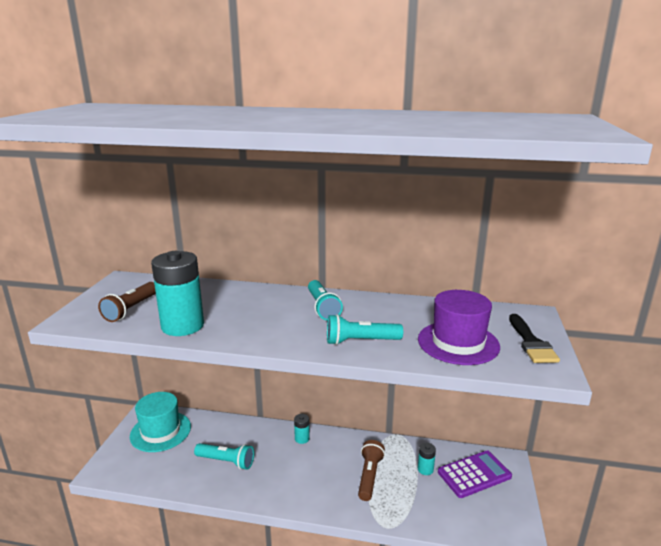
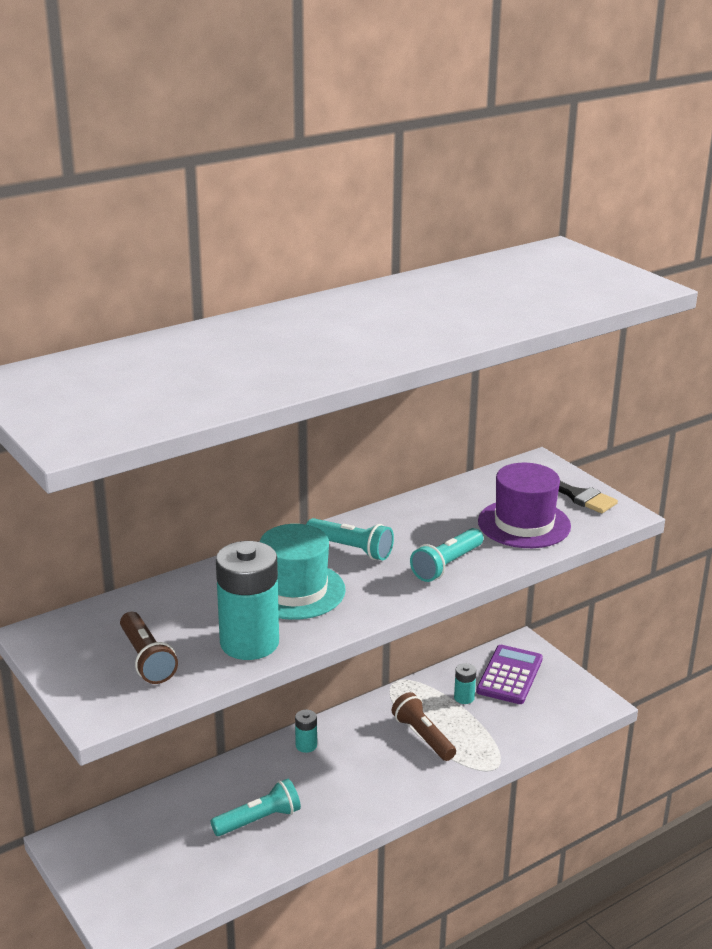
camera: 45 degrees left, 5 degrees up
(160, 431) = (123, 845): turquoise hat -> turquoise hat (295, 590)

